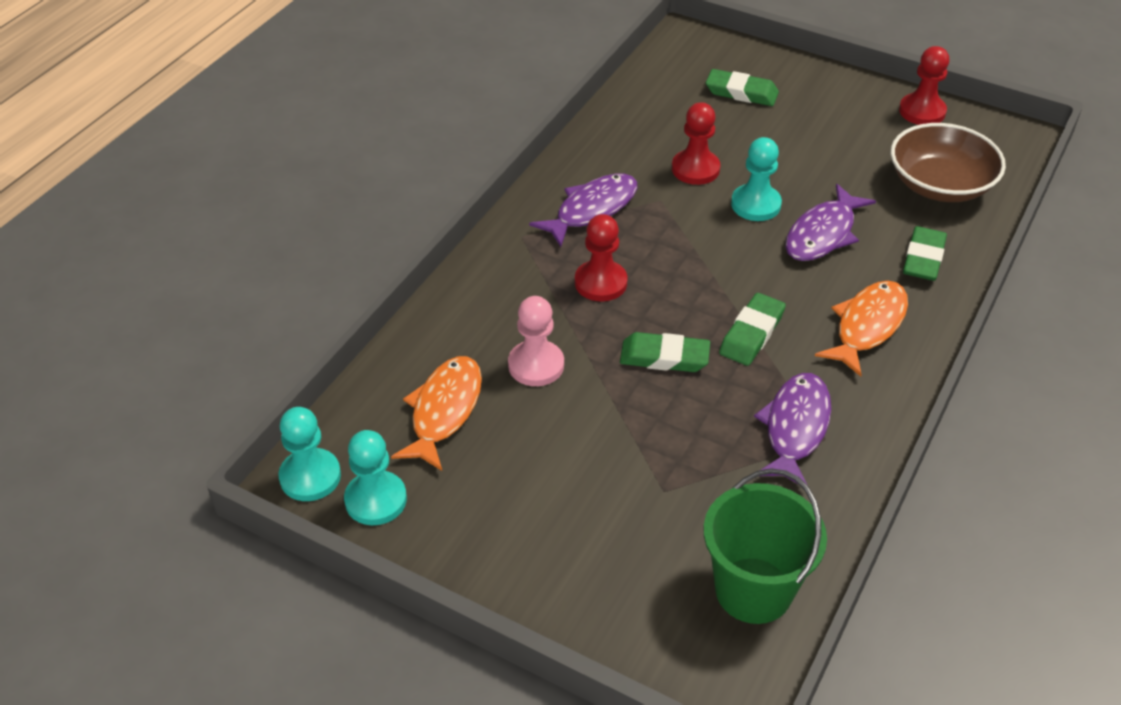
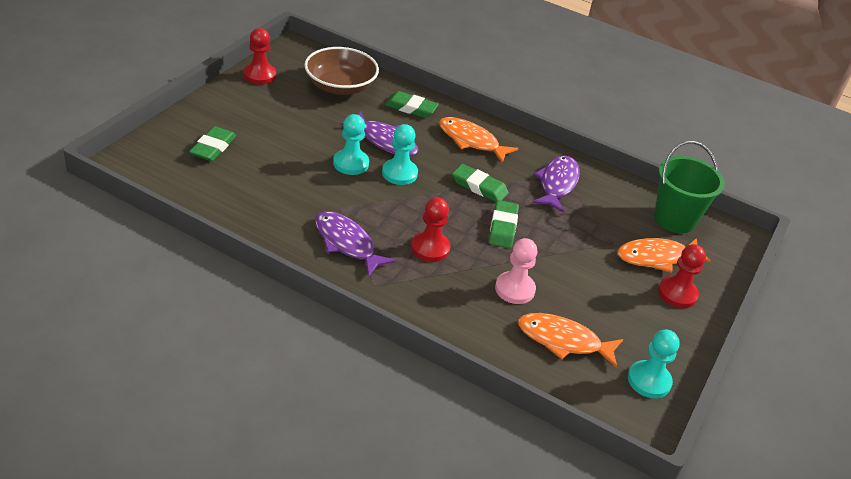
camera: 95 degrees left, 5 degrees down
(310, 476) = (636, 419): turquoise pawn -> turquoise pawn (399, 173)
(641, 547) = (656, 257): none -> orange fish
(695, 169) = (305, 184): red pawn -> red pawn (677, 293)
(795, 428) = (557, 184): purple fish -> purple fish turned 90 degrees clockwise

